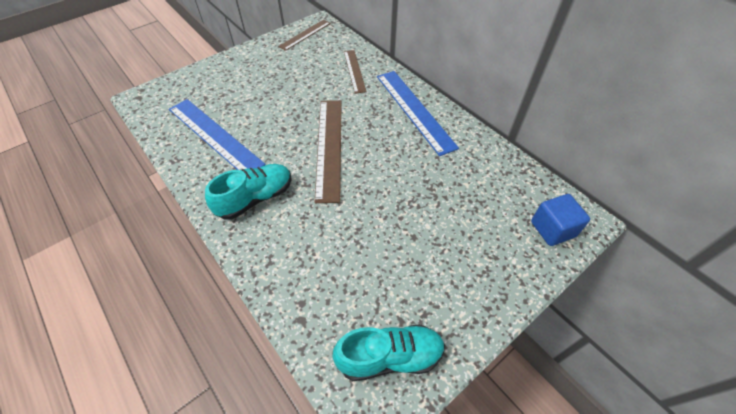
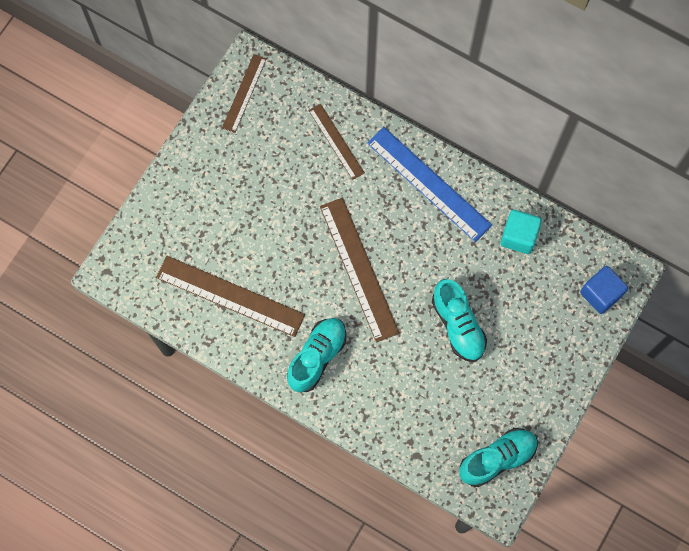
camera: 20 degrees left, 20 degrees up
(214, 136) = (230, 296): blue ruler -> brown ruler
(398, 213) = (458, 325): none -> turquoise shoe
(480, 163) = (518, 236): none -> turquoise cube

